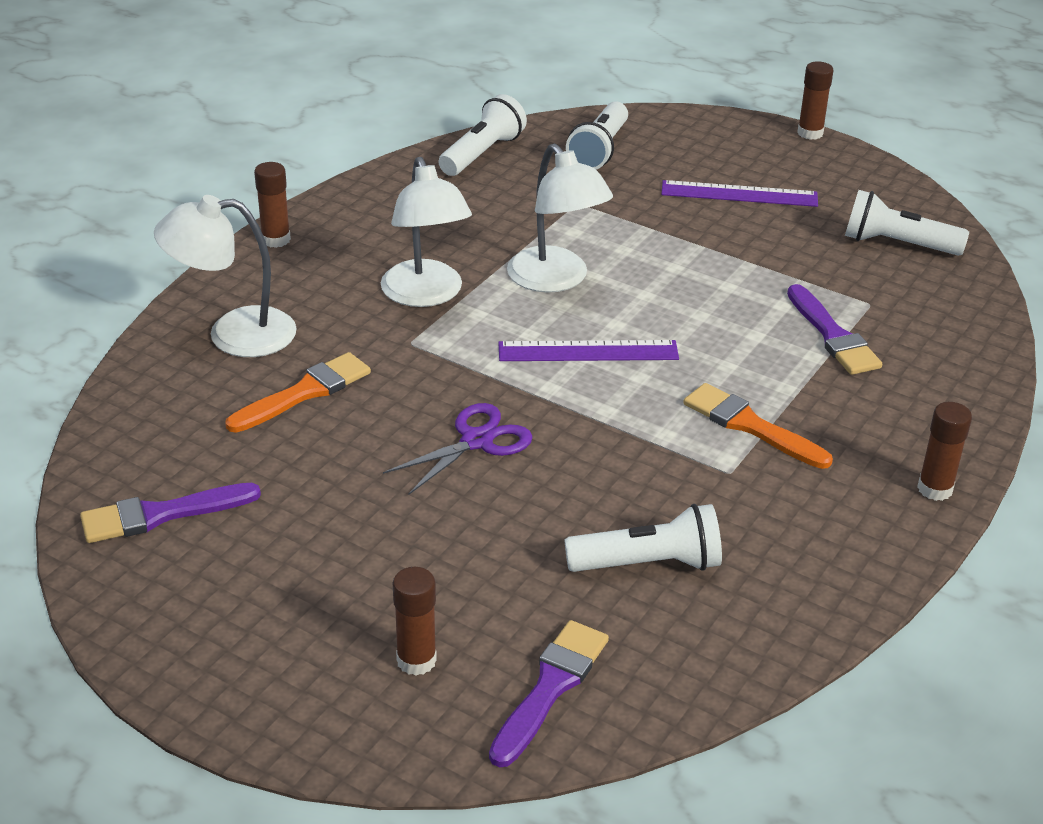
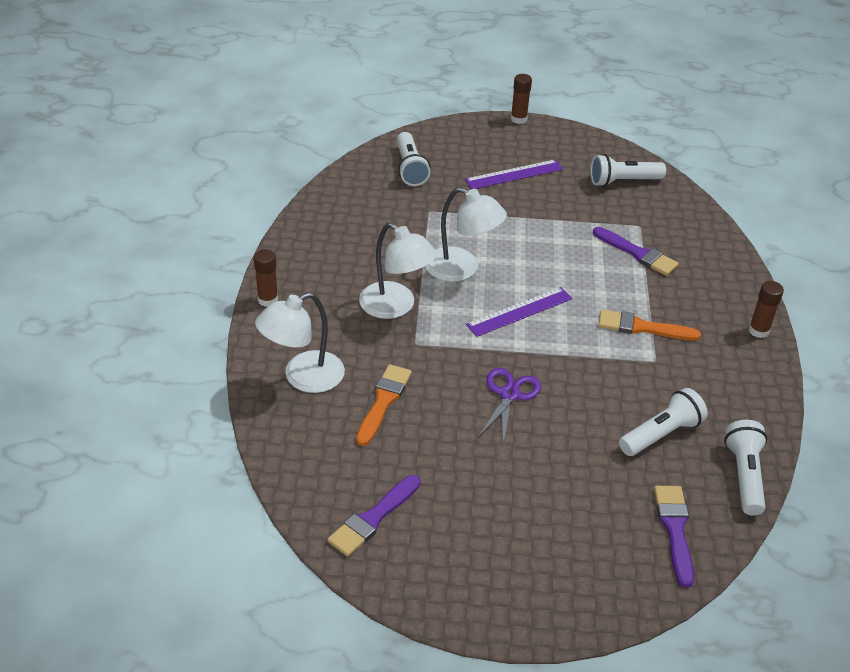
camera: 30 degrees left, 5 degrees up
(416, 660) = (595, 545): brown glue stick -> none
(482, 153) = (341, 193): white flashlight -> white flashlight (744, 476)

